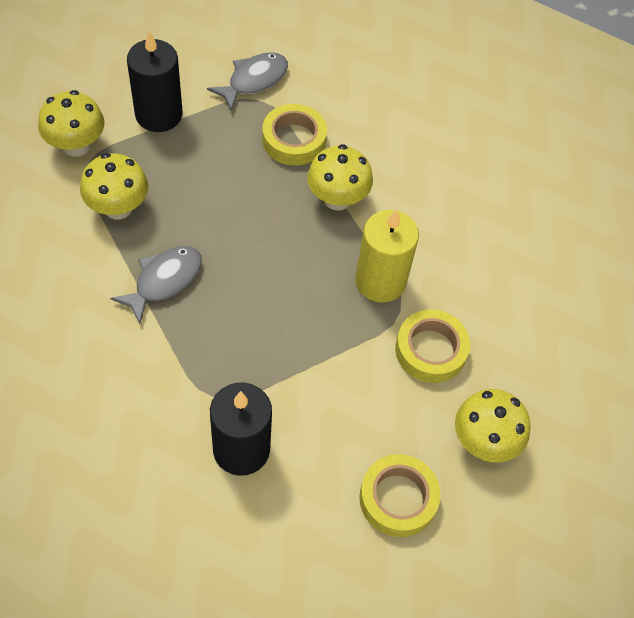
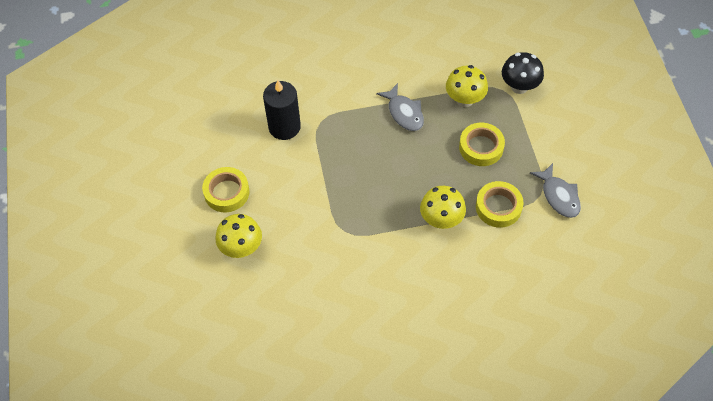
camera: 115 degrees right, 0 degrees up
(76, 145) = (519, 86): yellow mushroom -> black mushroom
(159, 114) = (537, 134): black candle -> none
(380, 281) = (369, 226): yellow candle -> none
(430, 350) = (311, 239): yellow tape -> yellow tape (481, 147)

